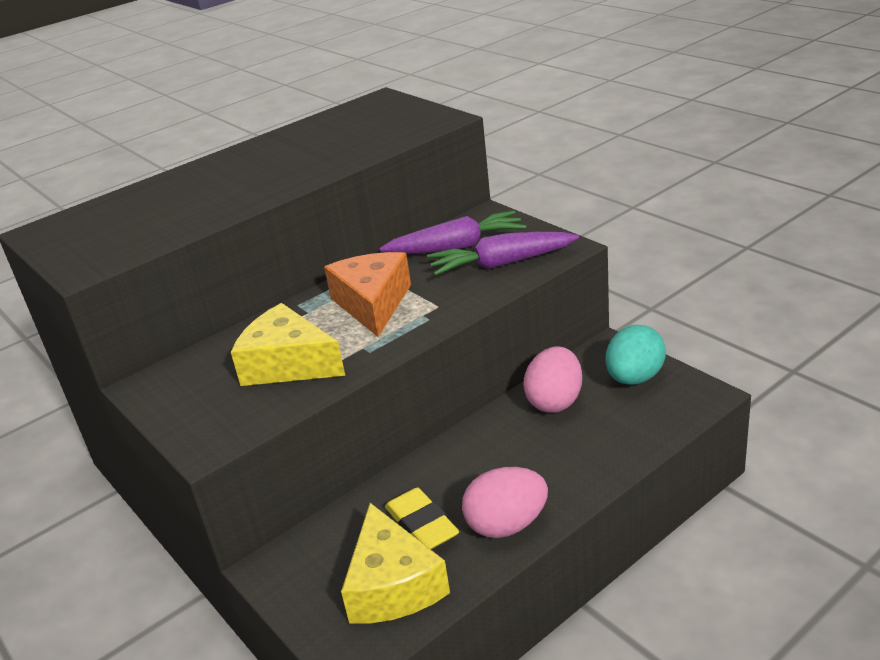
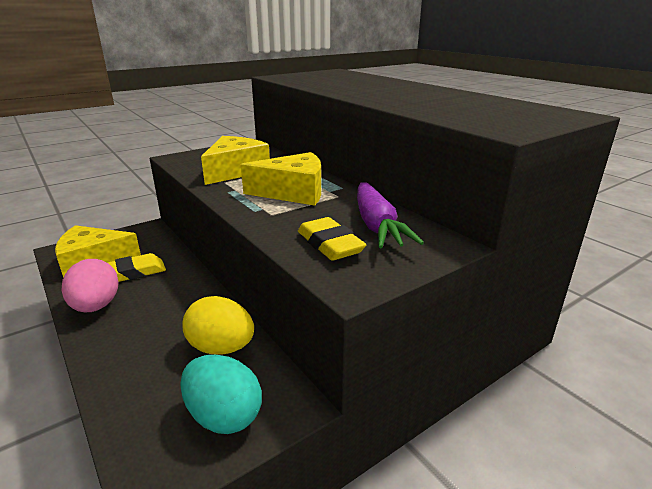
camera: 90 degrees right, 5 degrees down
(373, 304) = (293, 192): orange cheese -> yellow cheese
(501, 264) = (330, 244): purple carrot -> yellow eraser
(555, 401) = (221, 348): pink egg -> yellow egg

